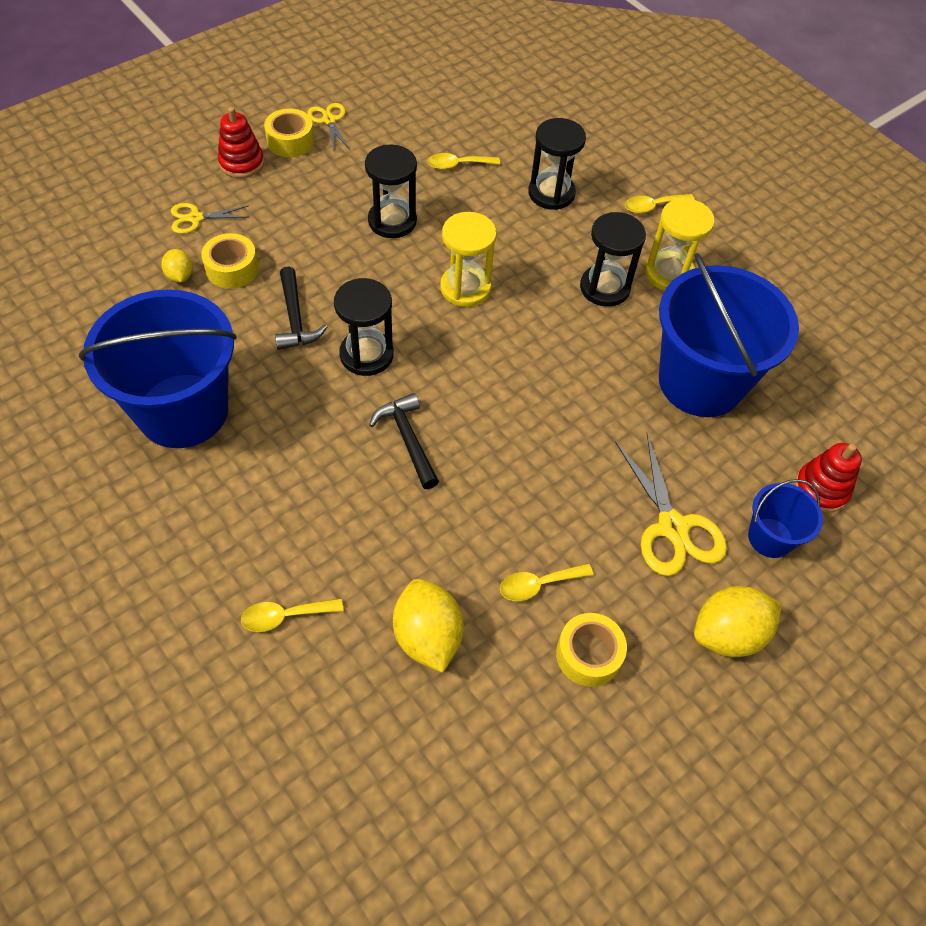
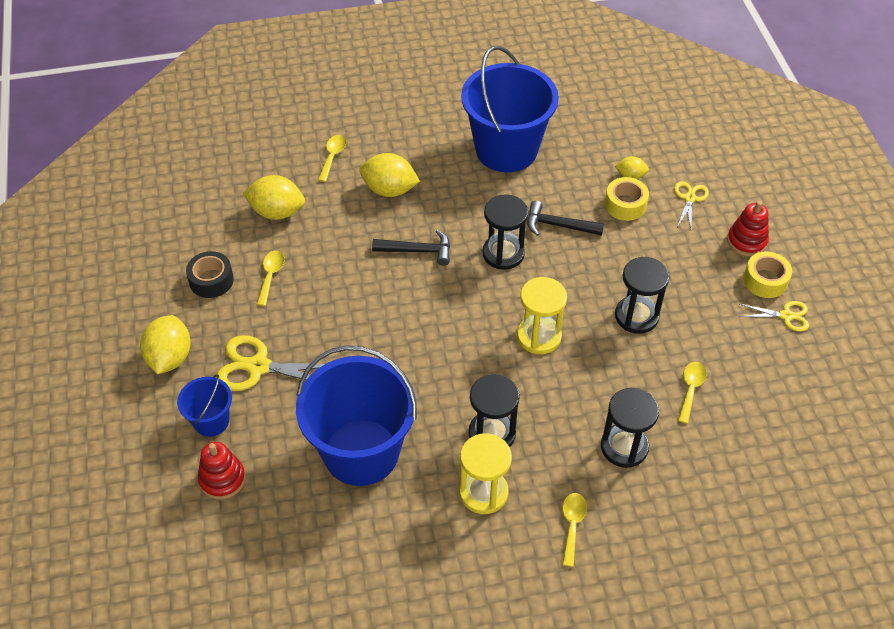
camera: 120 degrees right, 5 degrees down
(318, 514) = (389, 190): none -> yellow lemon
(588, 654) = (211, 280): yellow tape -> black tape

